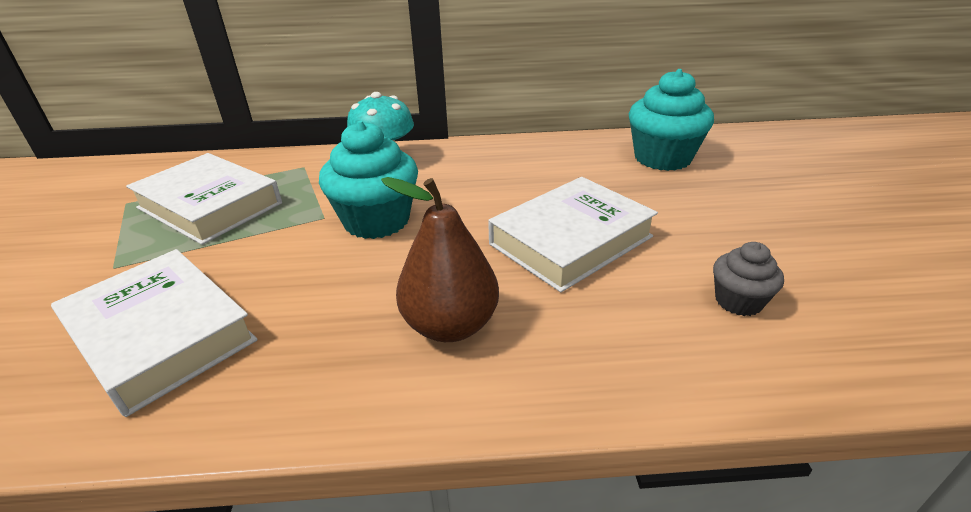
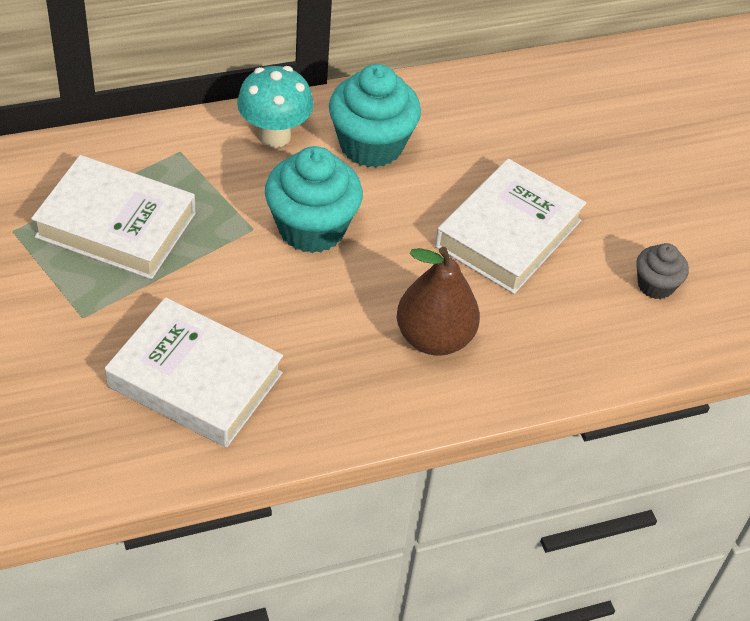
camera: 20 degrees left, 15 degrees up
(662, 158) = (577, 103): turquoise cupcake -> turquoise cupcake (371, 145)

